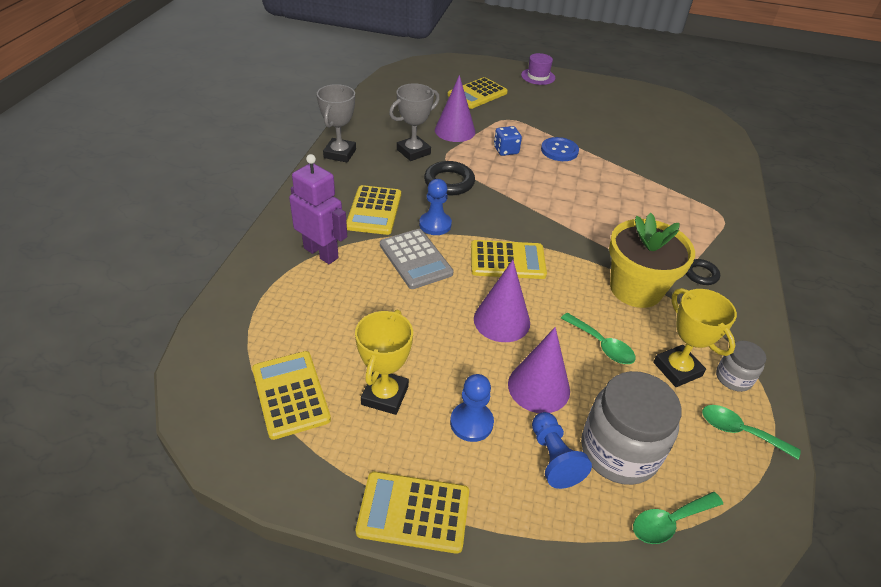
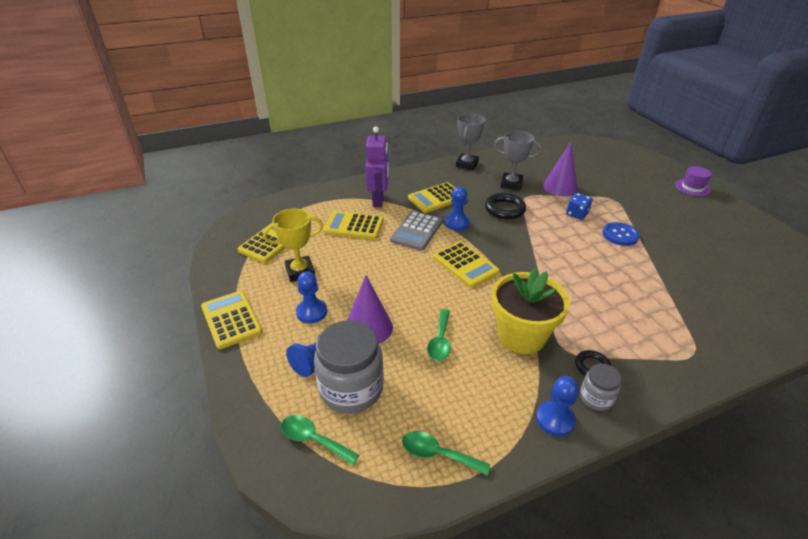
camera: 55 degrees right, 5 degrees down
(340, 153) = (467, 164): grey trophy -> grey trophy turned 45 degrees counterclockwise
(477, 94) = (617, 176): yellow calculator -> yellow calculator (354, 226)
(501, 320) = (407, 286): purple cone -> none
(677, 369) = (463, 391): yellow trophy -> none
(733, 378) = (493, 430): grey jar -> grey jar (596, 398)
(739, 431) = (437, 454): green spoon -> green spoon turned 60 degrees counterclockwise
(743, 333) = (555, 419): none -> blue pawn

